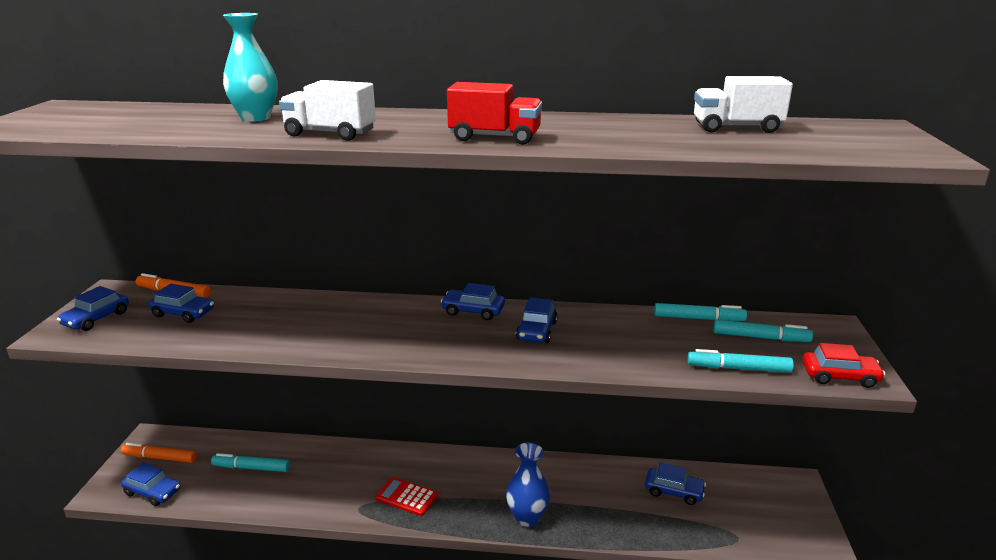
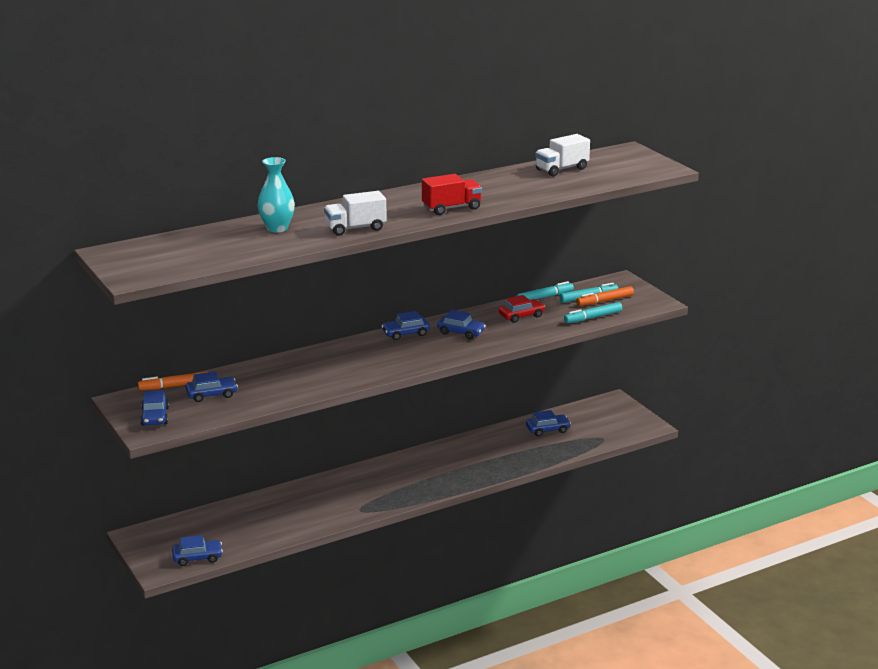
camera: 35 degrees left, 0 degrees up
(160, 458) = (166, 541): orange marker -> orange marker (604, 301)
(251, 468) = (249, 520): turquoise marker -> none
(406, 497) = (384, 493): red calculator -> none
(527, 517) = (474, 474): blue vase -> none
(536, 331) = (461, 332): blue car -> blue car turned 45 degrees counterclockwise
(839, 376) = (645, 306): red car -> red car (521, 316)

